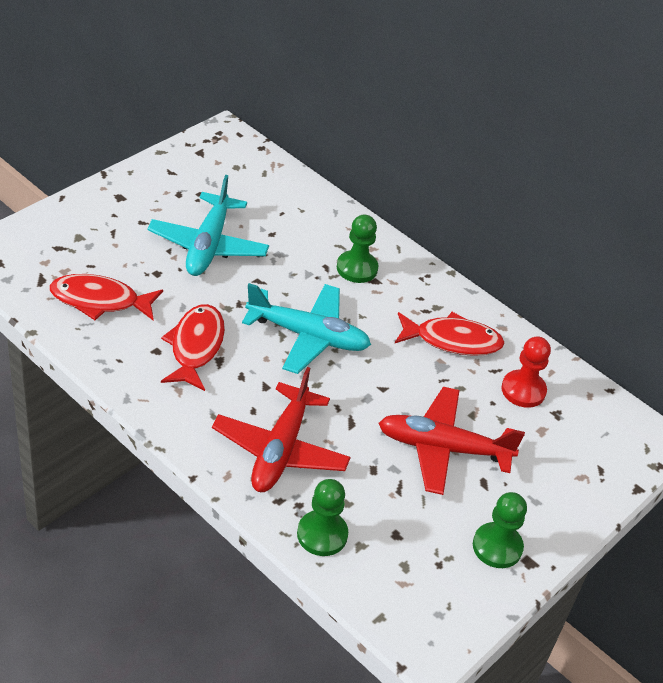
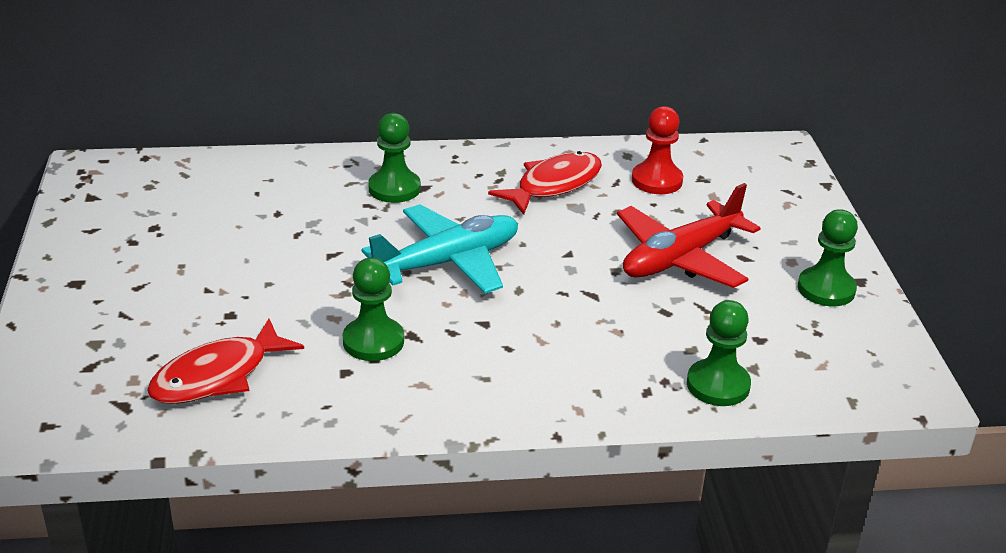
camera: 45 degrees left, 10 degrees down
(195, 346) = (373, 341): red fish -> green pawn
(208, 245) = (237, 260): turquoise plane -> none
(280, 449) = (580, 356): red plane -> none

